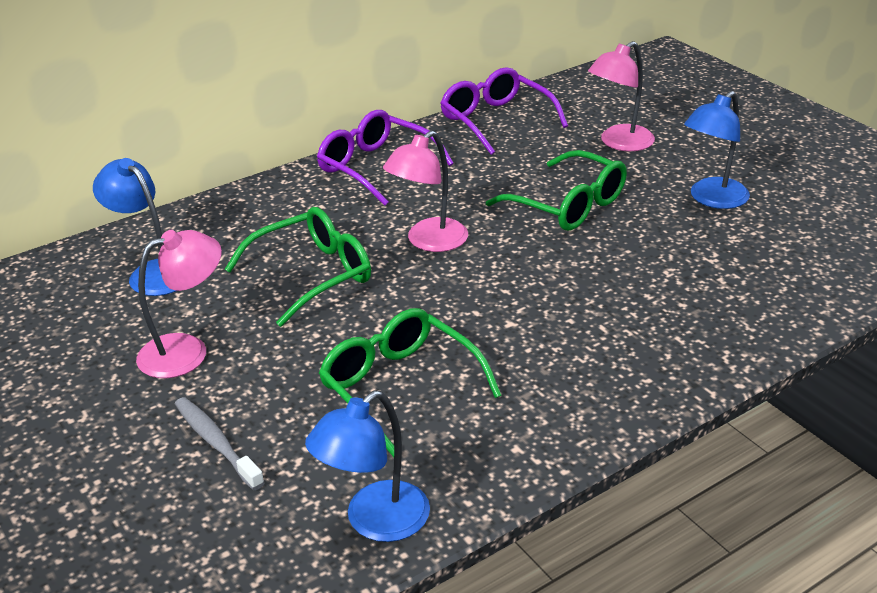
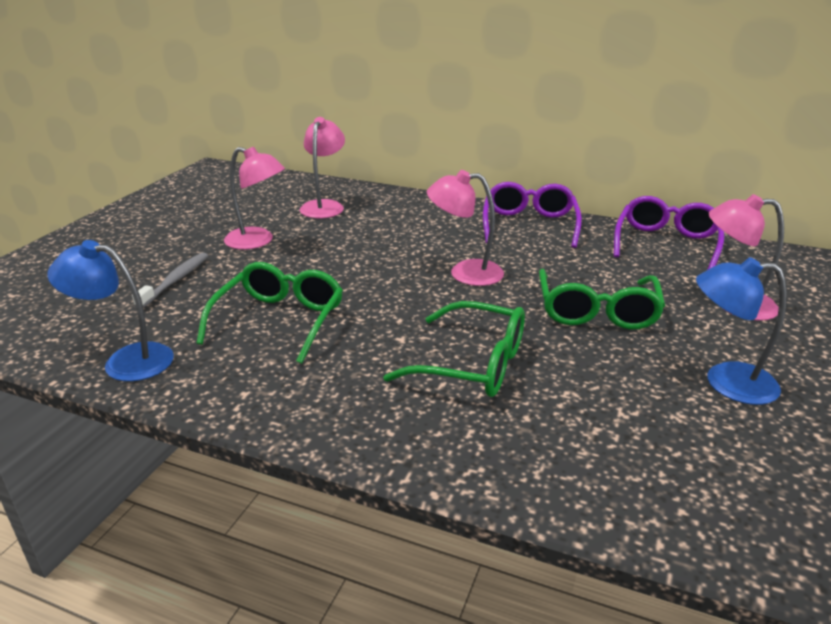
camera: 55 degrees right, 5 degrees down
(153, 272) = (324, 206): blue lamp -> pink lamp
(311, 275) = (374, 248): green glasses -> green glasses (471, 364)

